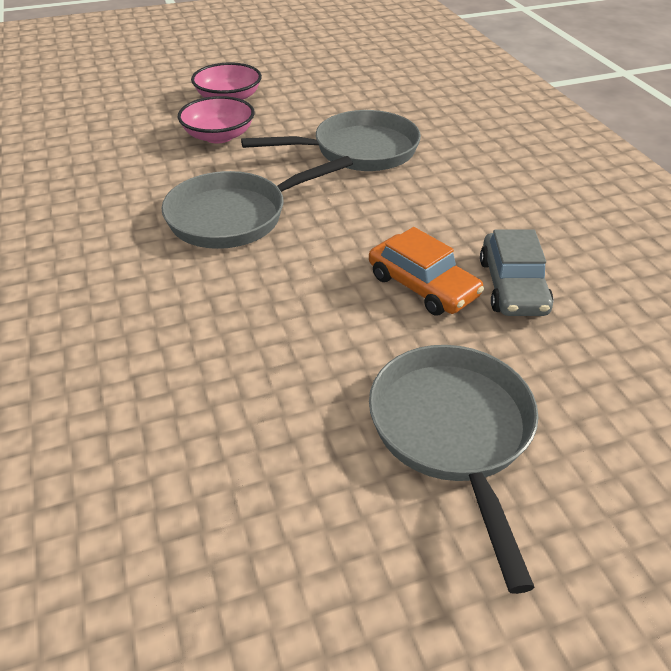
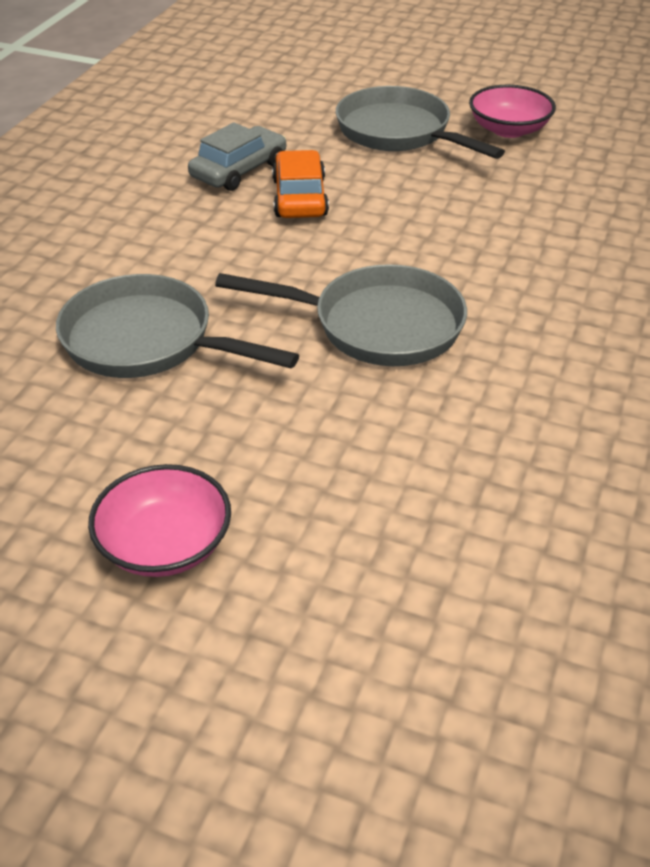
camera: 140 degrees left, 0 degrees up
(219, 136) = (270, 460): pink bowl -> pink bowl (508, 129)
(453, 432) = (399, 132): grey pan -> grey pan turned 105 degrees clockwise

